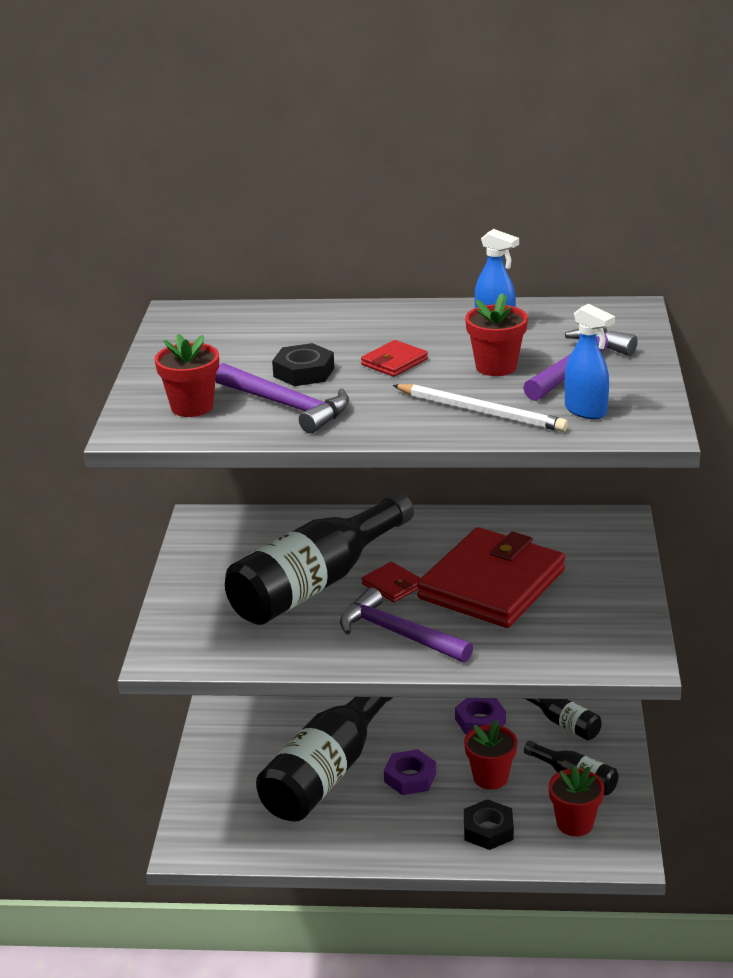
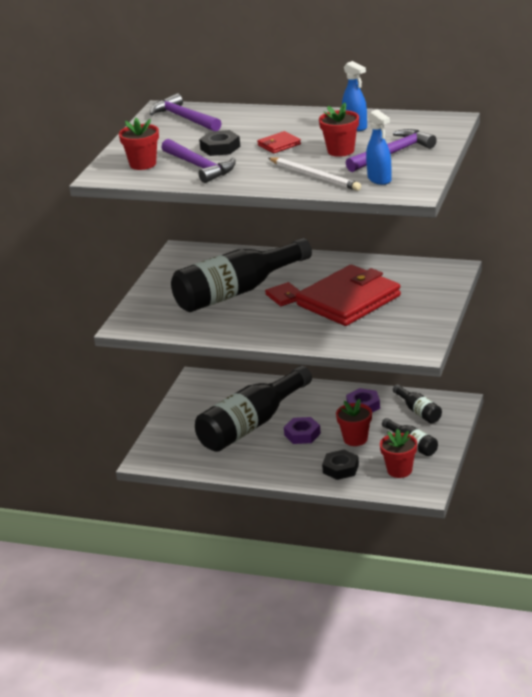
camera: 15 degrees right, 0 degrees up
(398, 634) = (275, 324): purple hammer -> purple hammer (184, 118)

